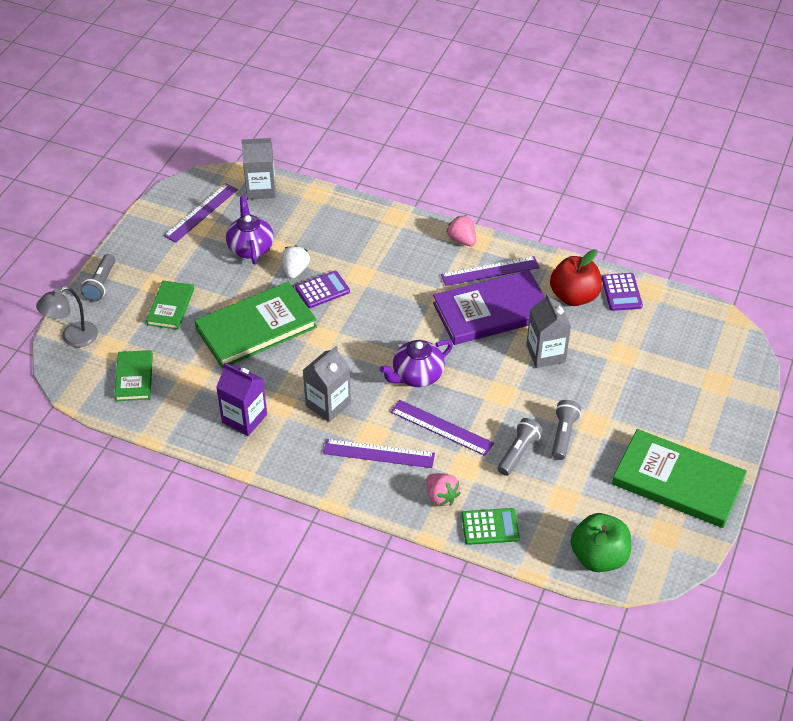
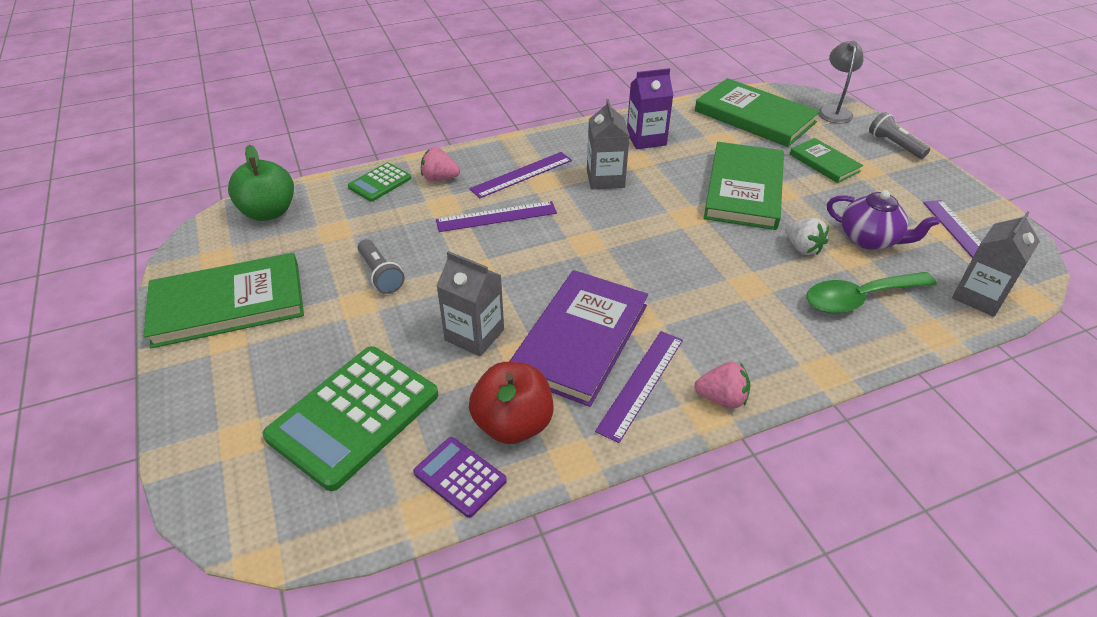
camera: 135 degrees right, 5 degrees down
(134, 377) = (754, 117): green book -> green book, size x1.85
(318, 229) = (859, 298): none -> green spoon
(322, 290) = (753, 248): purple calculator -> none
(417, 376) = (568, 238): purple teapot -> none
(518, 452) = (409, 238): grey flashlight -> none
(650, 354) = (354, 416): none -> green calculator

